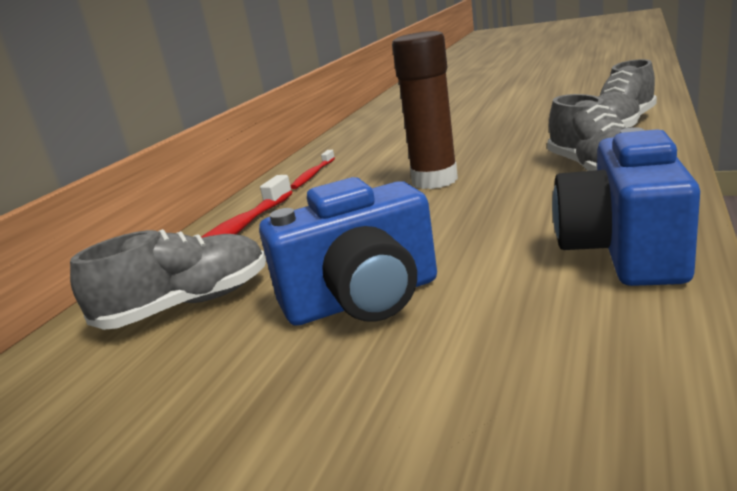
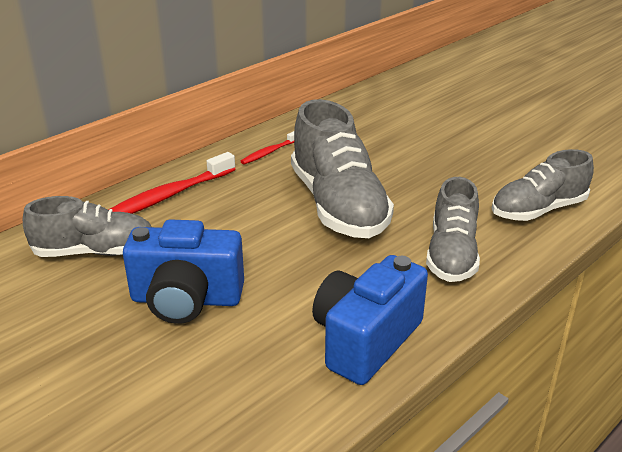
camera: 20 degrees right, 10 degrees up
(434, 180) = (338, 205): brown glue stick -> grey shoe

